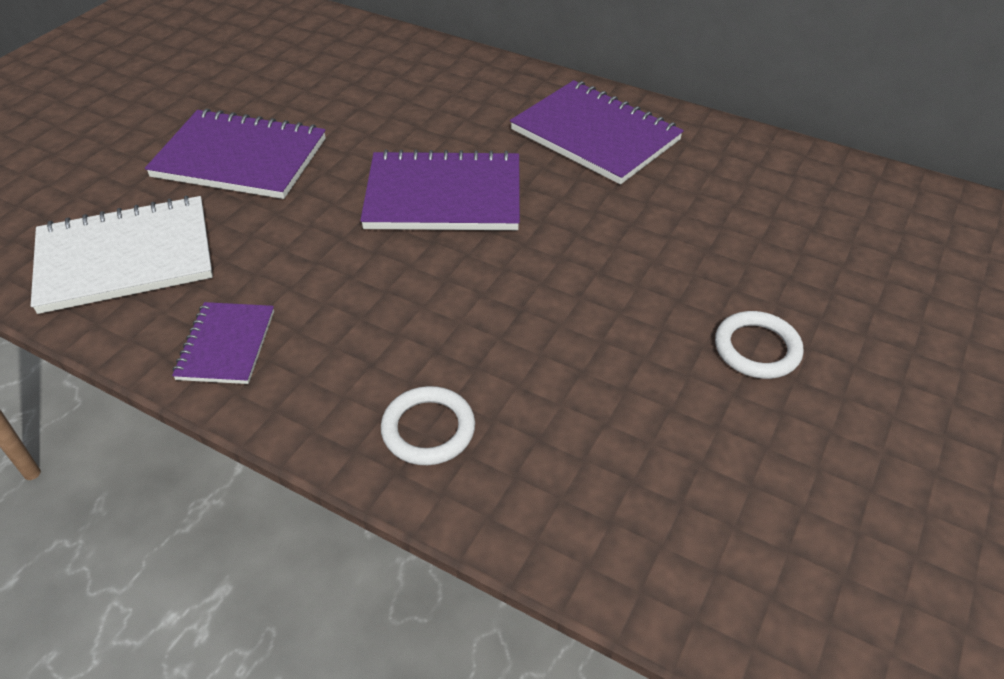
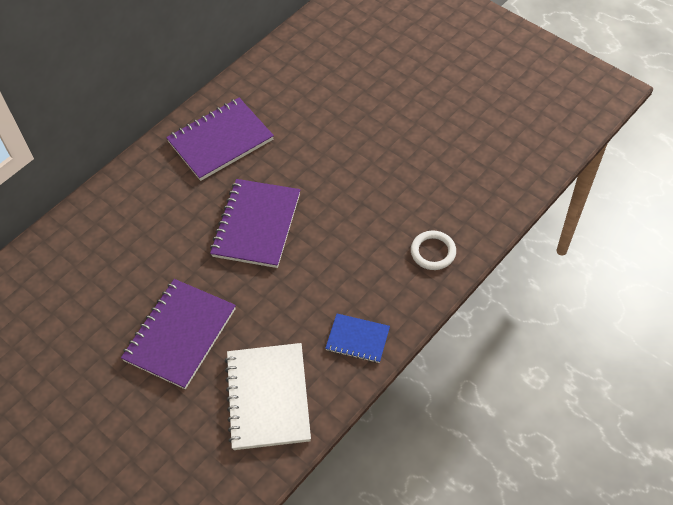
camera: 75 degrees left, 10 degrees up
(226, 345) = (357, 339): purple notebook -> blue notebook
(757, 349) = (408, 117): white ring -> none

